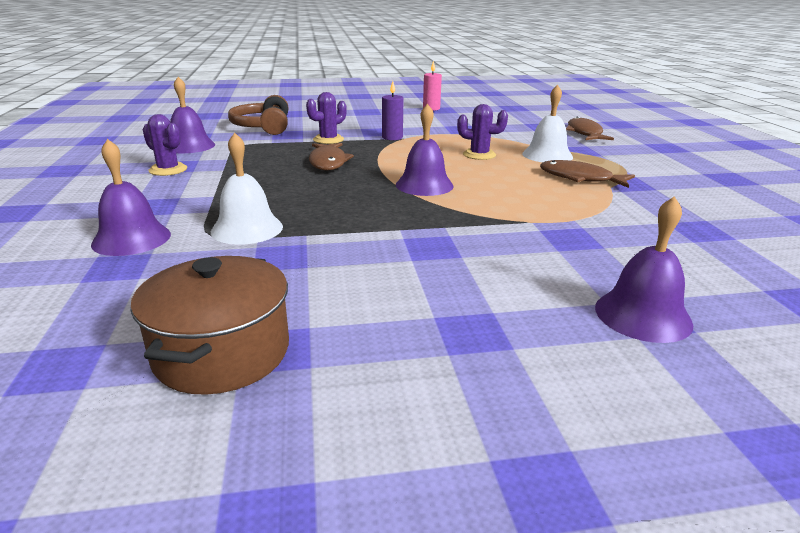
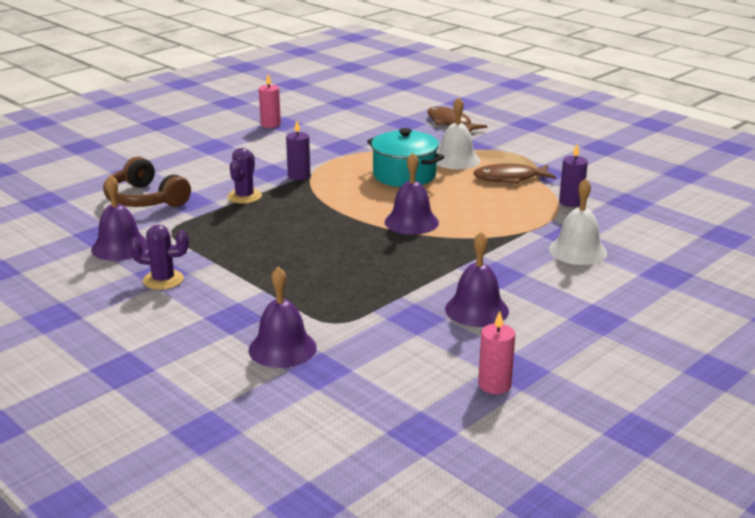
camera: 35 degrees left, 0 degrees up
(222, 352) = (494, 385): brown pot -> pink candle
(247, 229) = (352, 307): white bell -> white bell (577, 251)
(328, 162) = (294, 223): brown fish -> none
(479, 155) = (404, 175): purple cactus -> turquoise pot
(620, 211) = (571, 202): none -> purple candle
(643, 315) = (663, 275): purple bell -> purple bell (476, 310)

